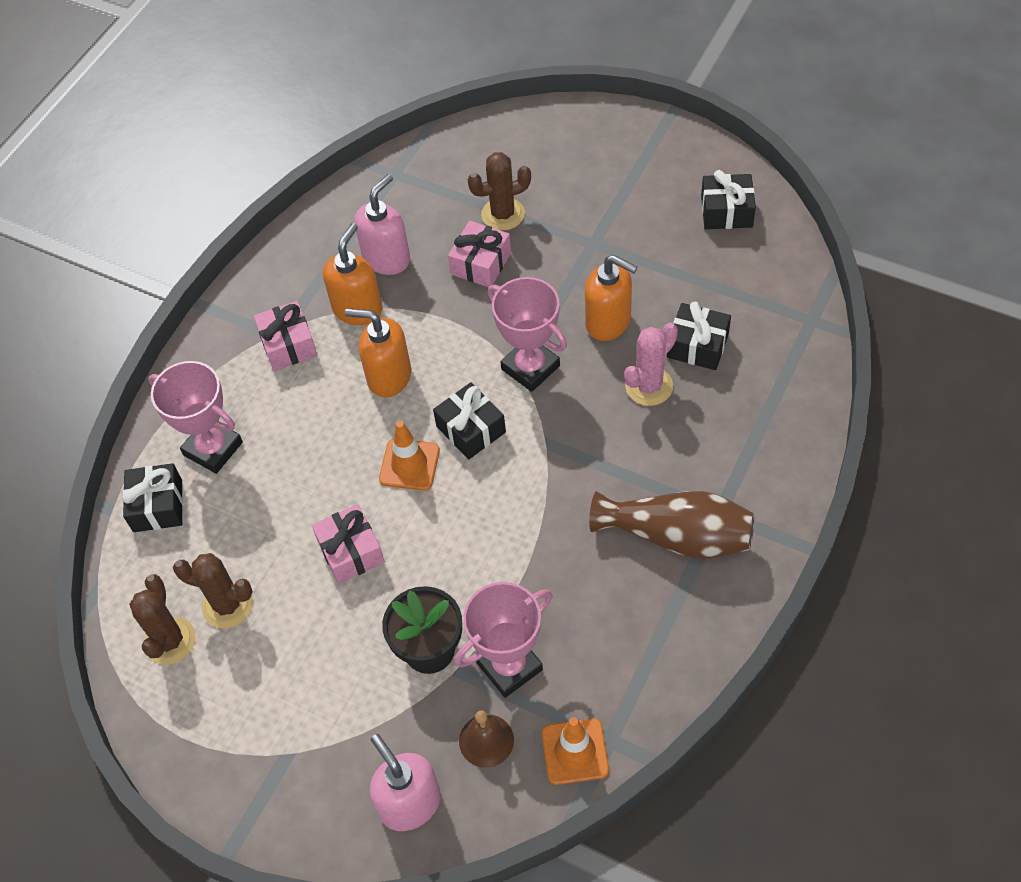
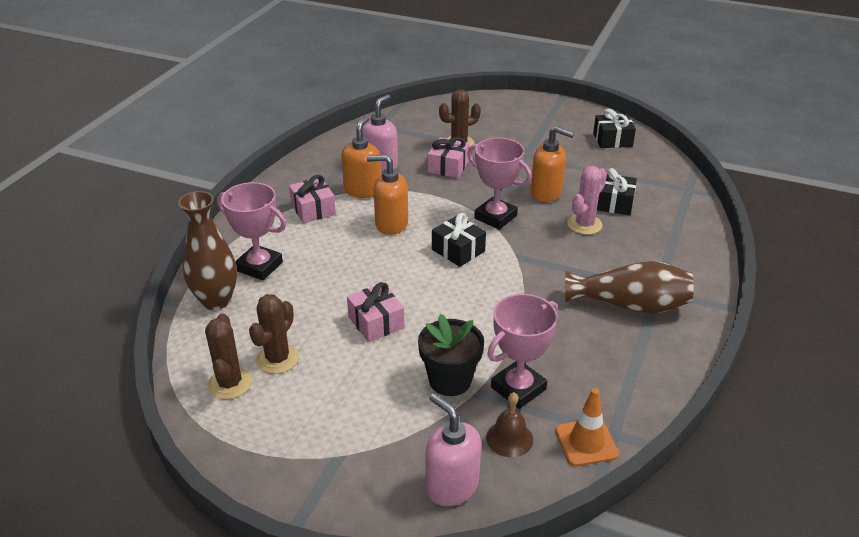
camera: 10 degrees left, 20 degrees down
(158, 506) = (216, 300): black gift -> brown vase
(227, 605) = (277, 359): brown cactus -> brown cactus turned 75 degrees counterclockwise
(409, 465) = (414, 271): orange traffic cone -> none

